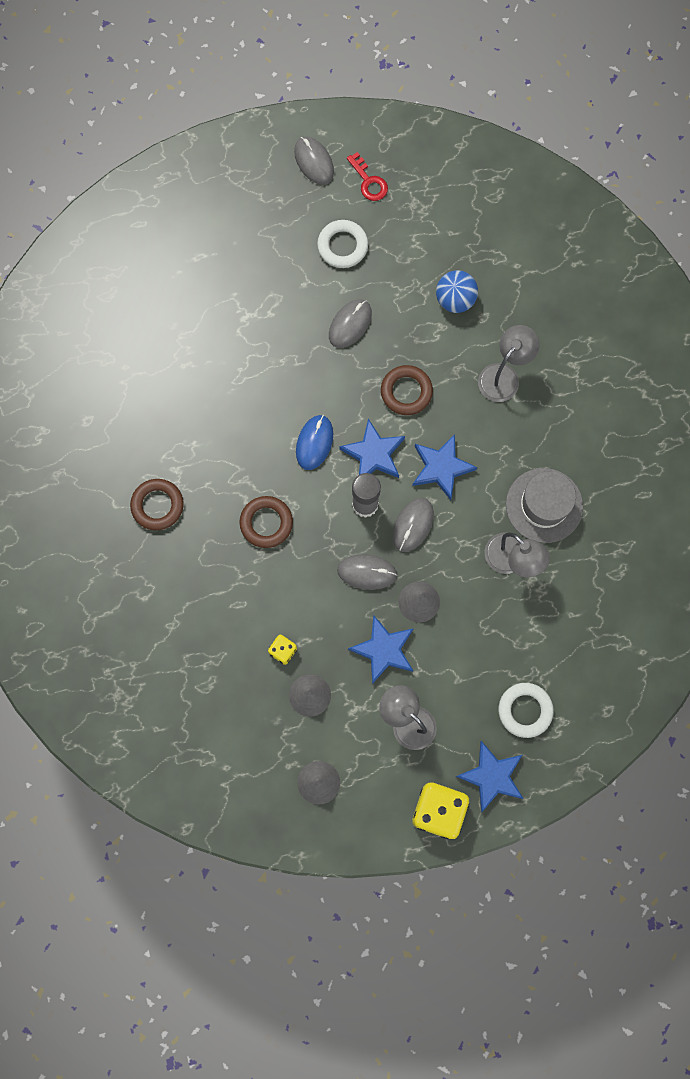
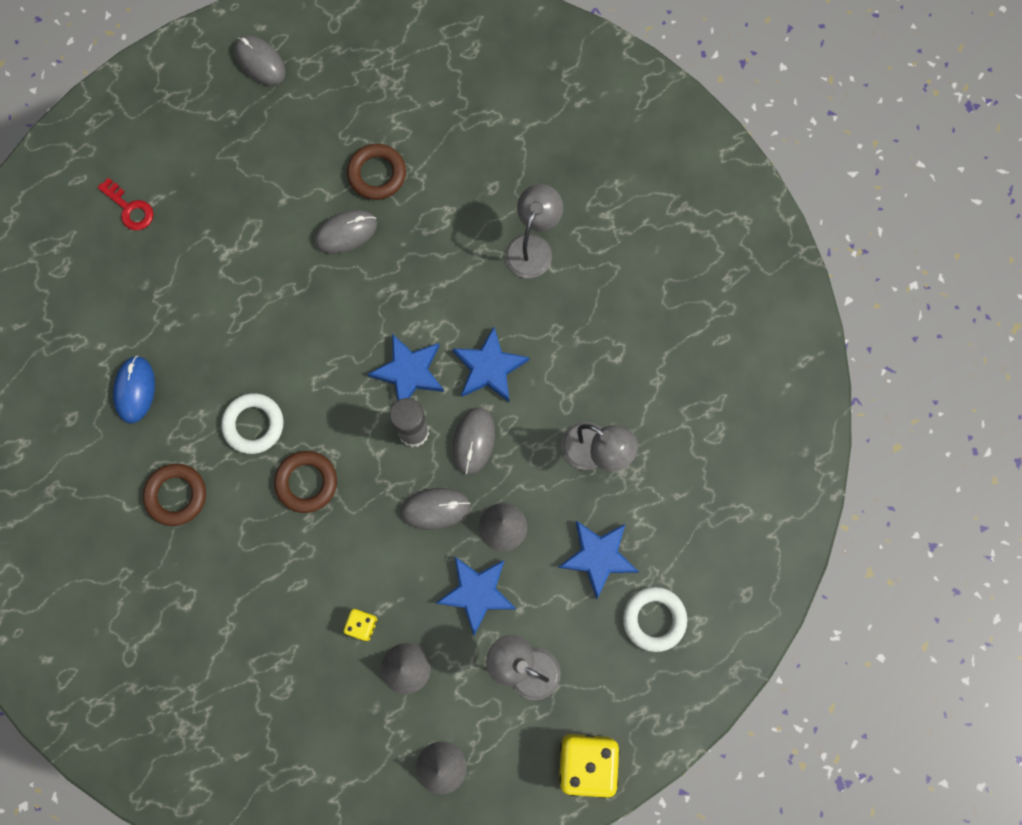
camera: 15 degrees left, 0 degrees up
(314, 443) = (339, 377): blue mouse -> blue mouse (135, 390)
(342, 246) = (315, 147): white ring -> white ring (253, 424)
(350, 324) = (346, 233): grey mouse -> grey mouse turned 45 degrees clockwise
(369, 181) = (327, 69): red key -> red key (130, 209)
(406, 392) = (428, 292): brown ring -> brown ring (377, 174)
(455, 299) = (456, 176): blue ball -> none
(492, 776) = (636, 705): blue star -> blue star (598, 557)
(544, 505) = (614, 380): grey hat -> none

